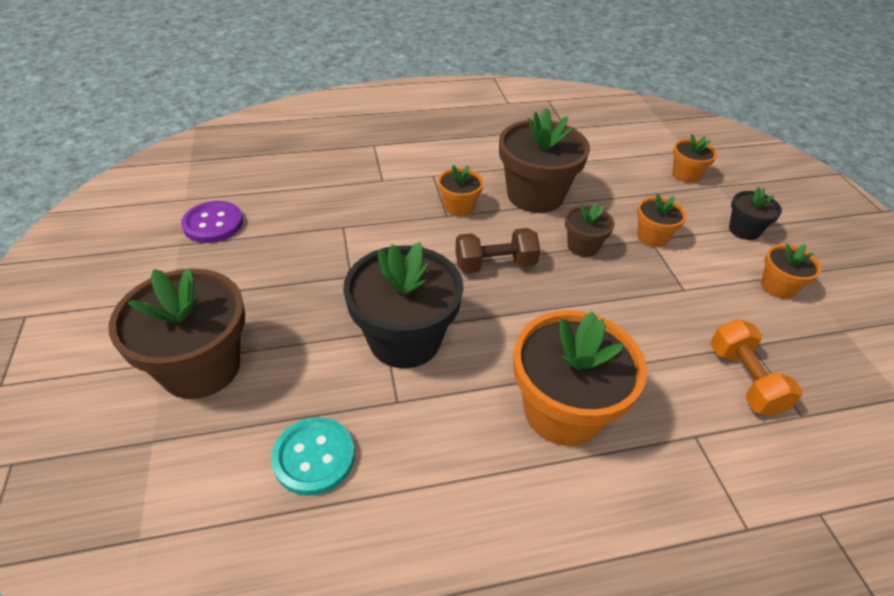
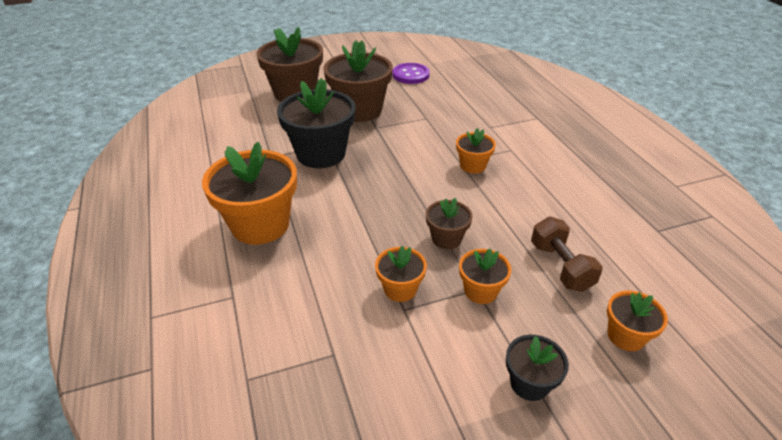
camera: 85 degrees right, 5 degrees down
(314, 457) = (235, 134): turquoise button -> none
(495, 264) = (405, 188): brown dumbbell -> brown dumbbell (560, 266)
(535, 195) = (512, 208): brown flower pot -> brown flower pot (360, 110)
(744, 380) = (289, 340): orange dumbbell -> none
(778, 286) = (428, 399): orange flower pot -> orange flower pot (400, 289)

